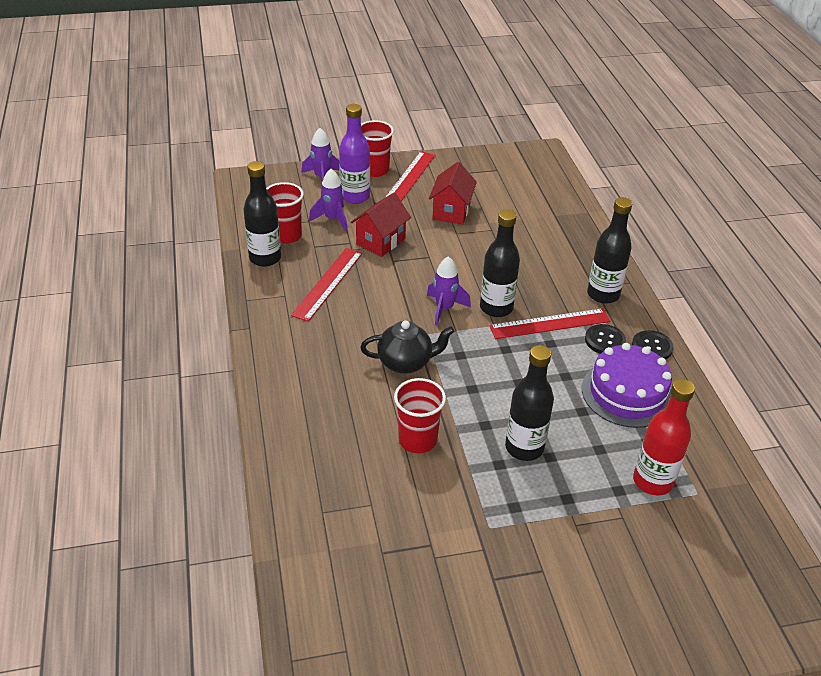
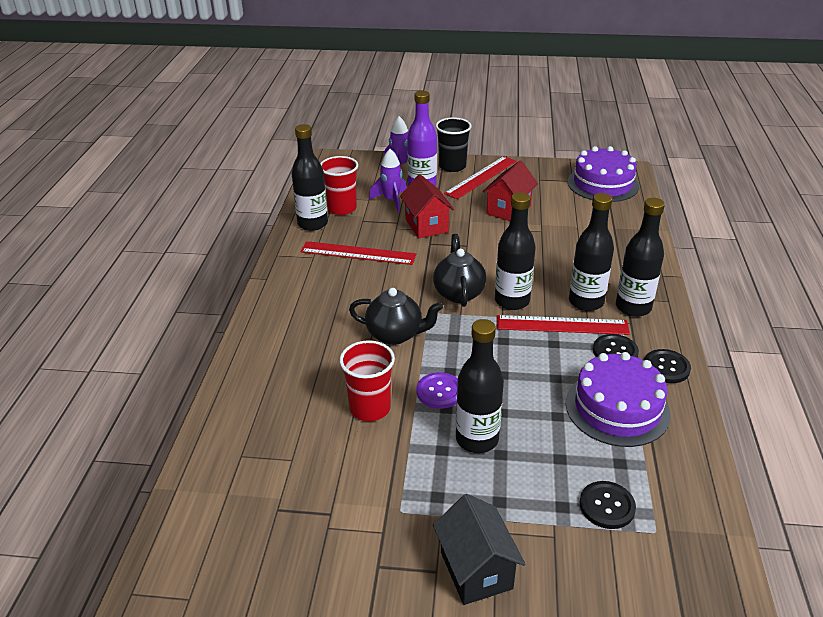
camera: 20 degrees right, 5 degrees down
(328, 283) = (358, 253): red ruler -> red ruler turned 60 degrees clockwise
(375, 170) = (452, 166): red cup -> black cup
(380, 241) = (426, 225): red house -> red house turned 75 degrees counterclockwise
(444, 308) = (458, 293): purple rocket -> black teapot
(472, 410) = (439, 392): none -> purple button
(526, 169) = (603, 184): none -> purple cake
(561, 296) = (586, 302): none -> black bottle
(574, 561) = (476, 570): none -> black house
(652, 481) = (607, 506): red bottle -> black button

